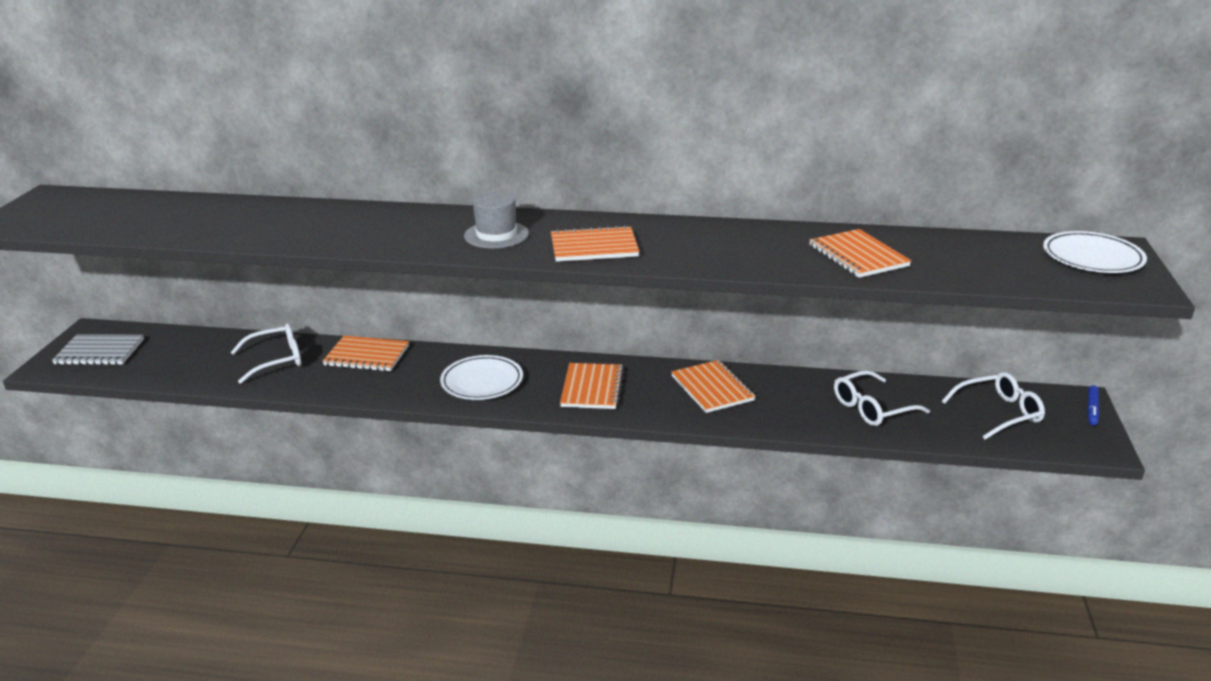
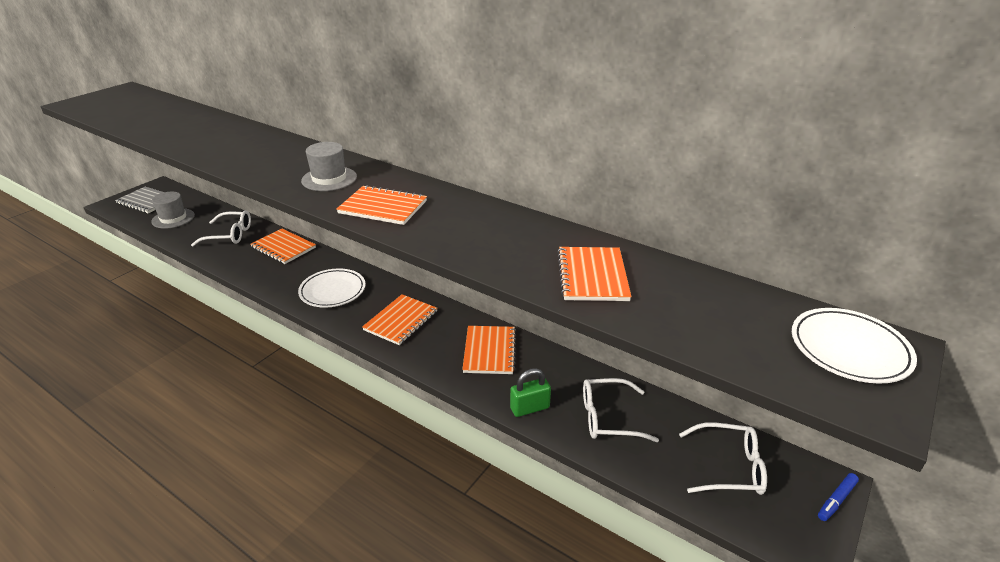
camera: 25 degrees right, 5 degrees up
(168, 361) = (173, 218): none -> grey hat
(797, 422) = (529, 408): none -> green padlock

